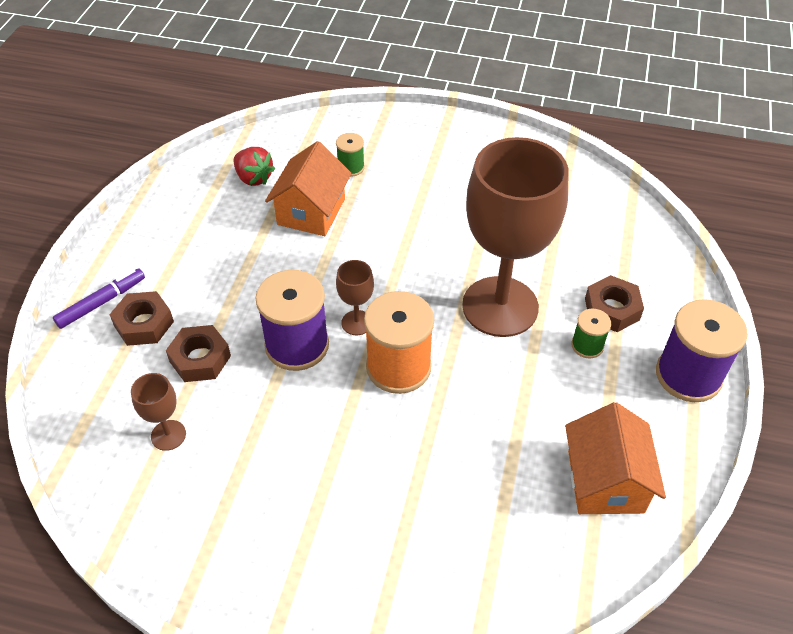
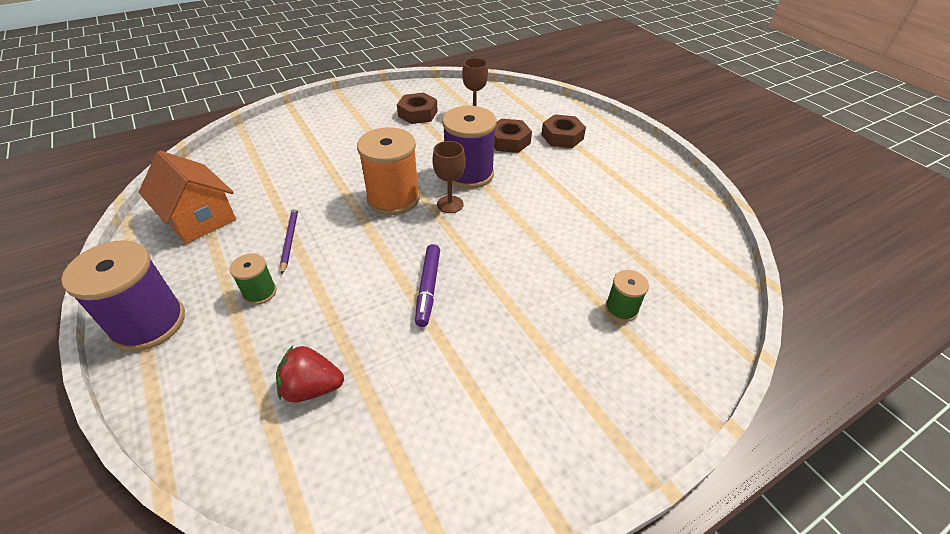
camera: 135 degrees right, 5 degrees down
(101, 302) = (599, 132): purple marker -> purple marker (428, 288)
(254, 178) = (665, 244): red strawberry -> red strawberry (312, 388)
(311, 212) = (586, 249): orange house -> none
(500, 306) = (358, 277): brown goblet -> none
(531, 385) = (289, 240): none -> purple pencil
(612, 309) = (252, 339): brown nut -> brown nut (418, 114)

